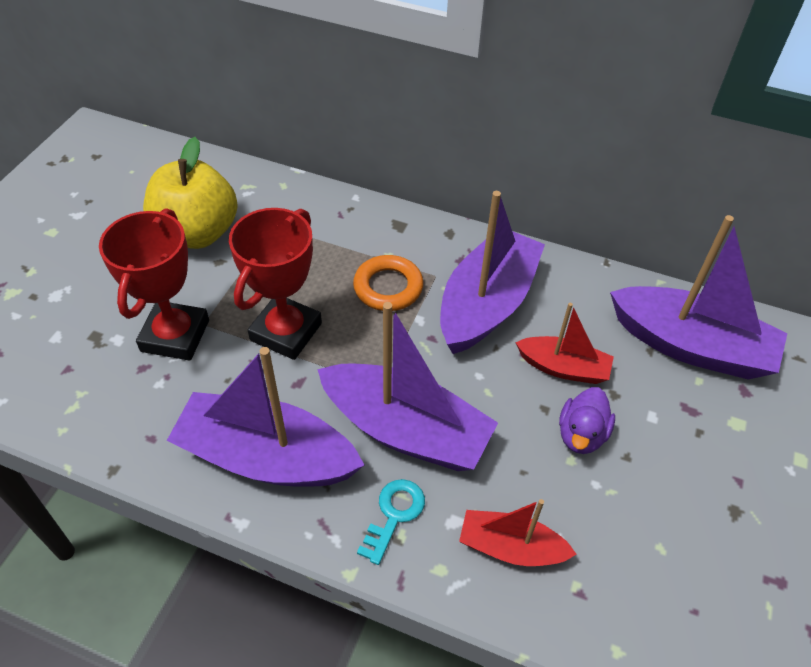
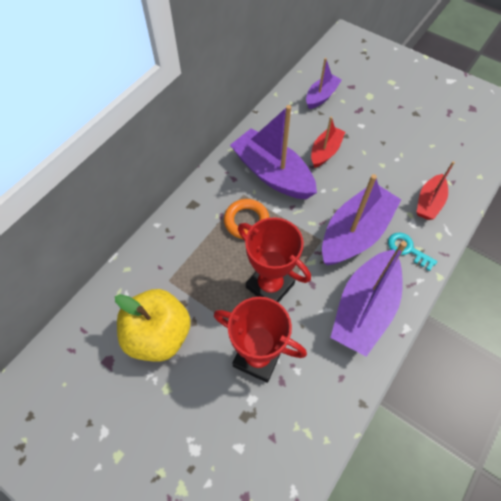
camera: 75 degrees left, 10 degrees up
(581, 434) = (368, 156): purple duck -> none
(690, 346) = (321, 96): purple boat -> purple boat, size x0.55

